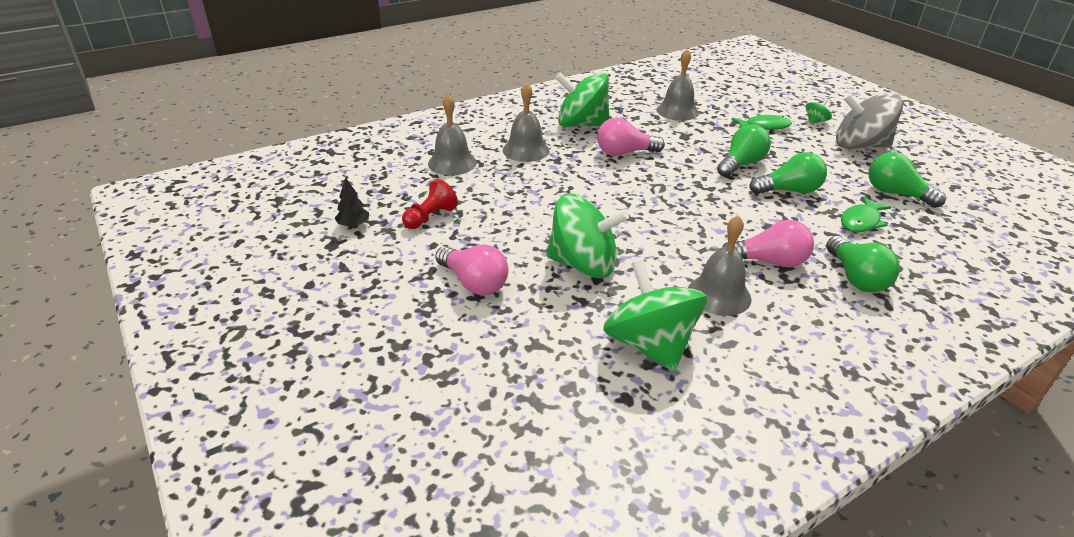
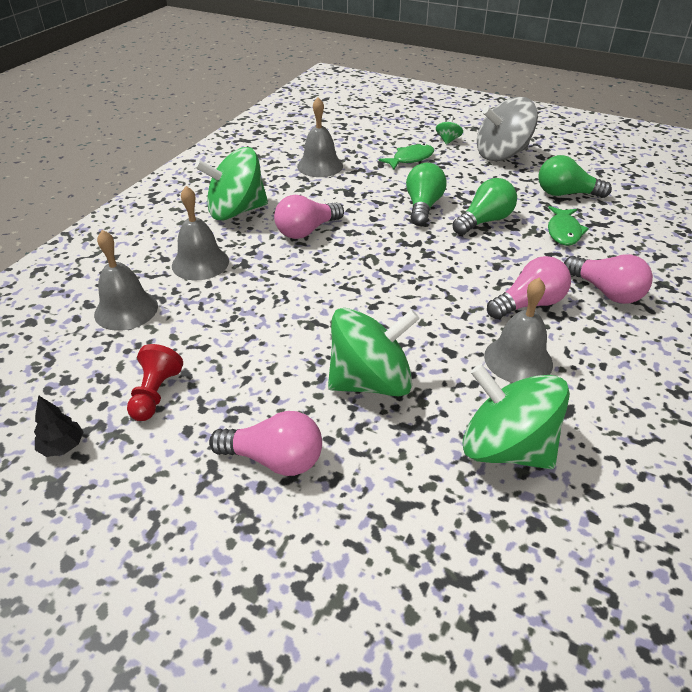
camera: 30 degrees left, 5 degrees up
(856, 278) = (606, 292): green light bulb -> pink light bulb

